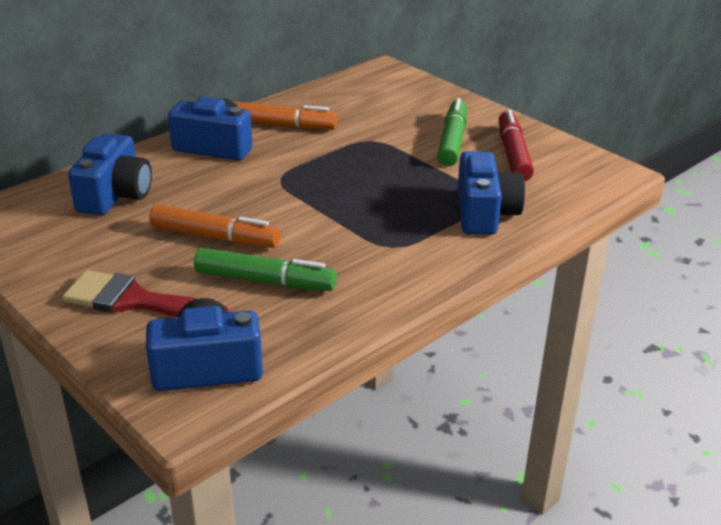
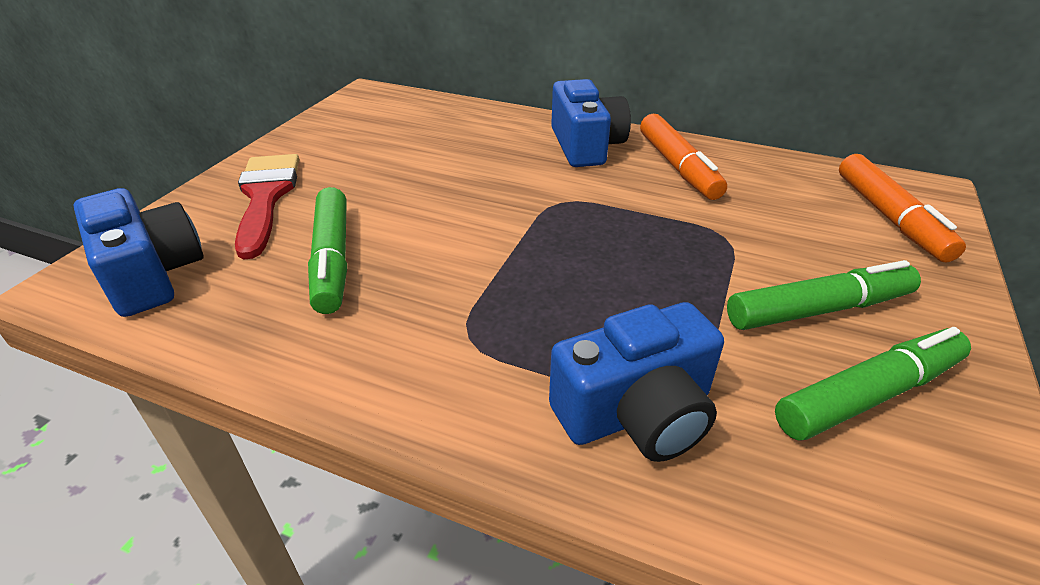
camera: 65 degrees right, 5 degrees up
(115, 195) = (446, 130): blue camera -> none
(215, 237) = (405, 201): orange marker -> orange marker (889, 217)
(513, 154) = (868, 395): red marker -> green marker

